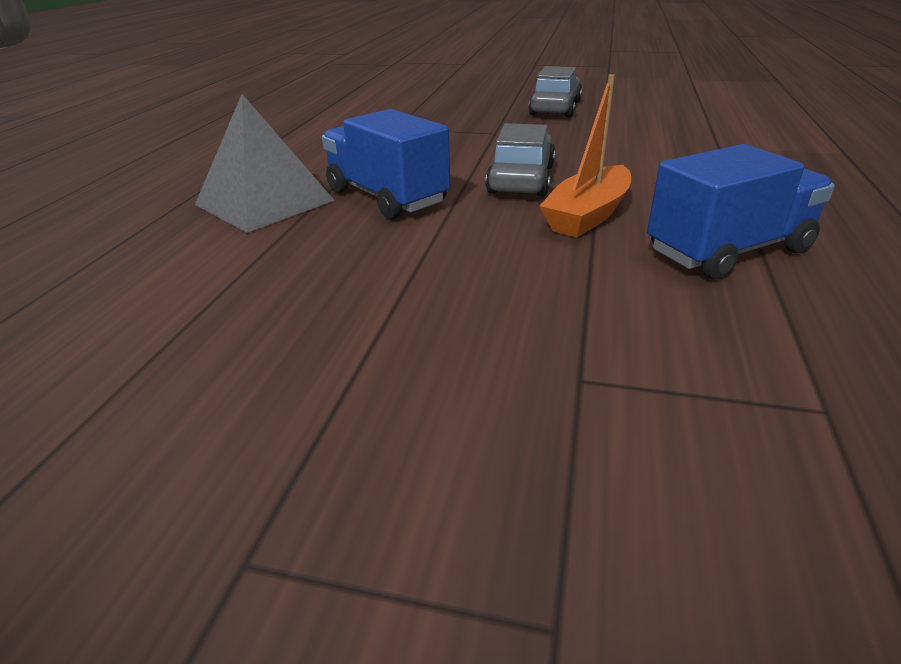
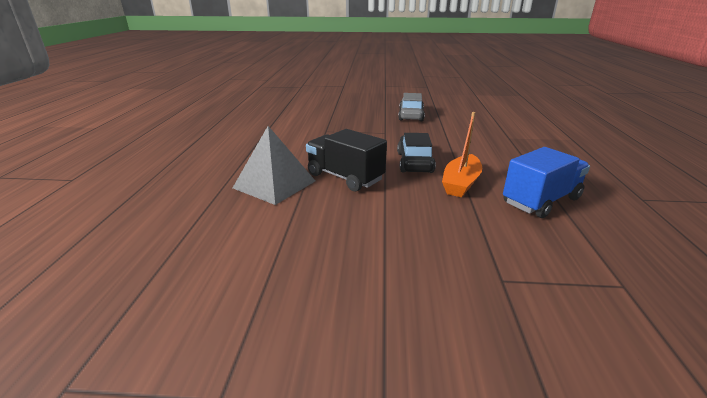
camera: 10 degrees left, 5 degrees down
(386, 197) = (345, 177): blue truck -> black truck
(521, 179) = (414, 162): grey car -> black car

